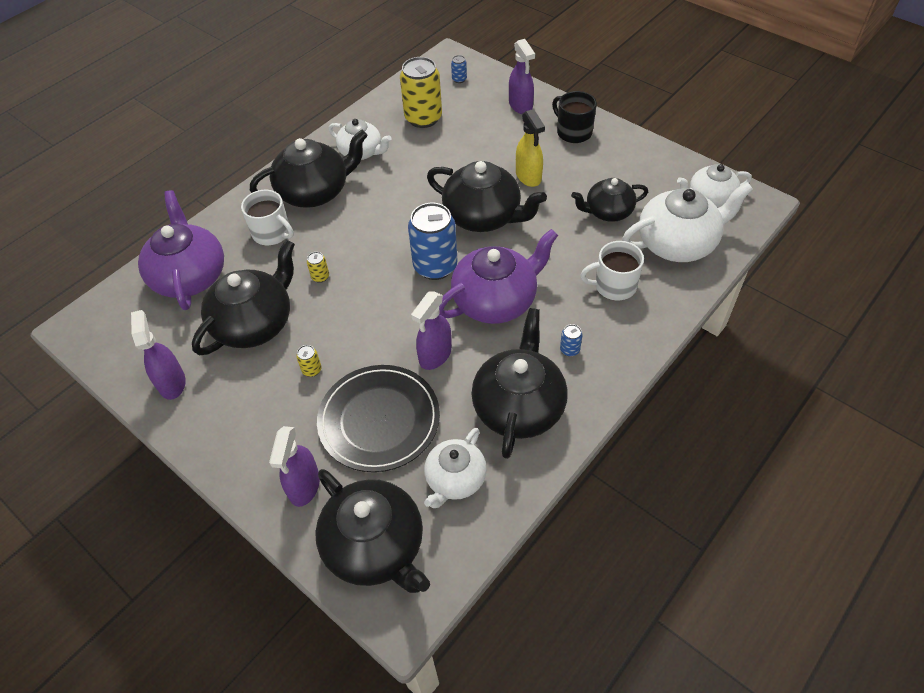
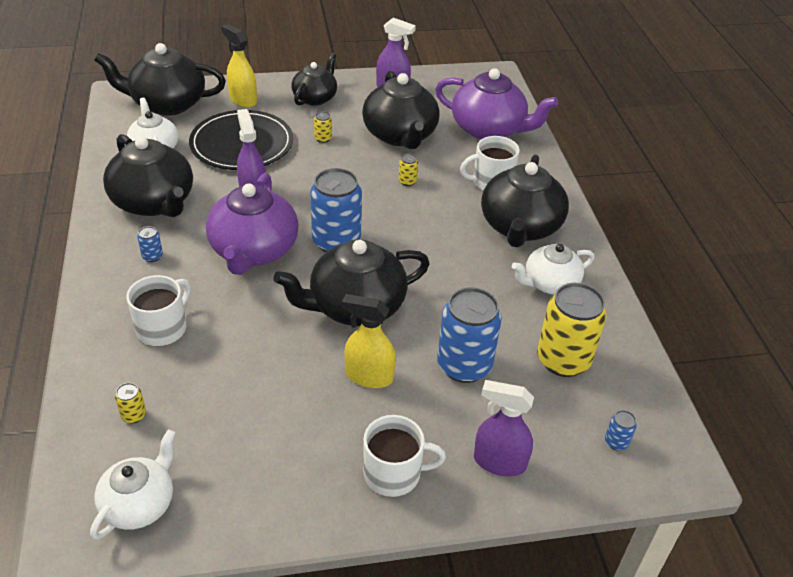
camera: 125 degrees right, 10 degrees down
(304, 486) = (243, 100): purple spray bottle -> yellow spray bottle
(473, 148) = (464, 365): none -> blue can
(573, 132) = (394, 473): black mug -> white mug
(608, 212) = (242, 397): black teapot -> black teapot (315, 98)
(678, 243) = (133, 415): white teapot -> yellow can

